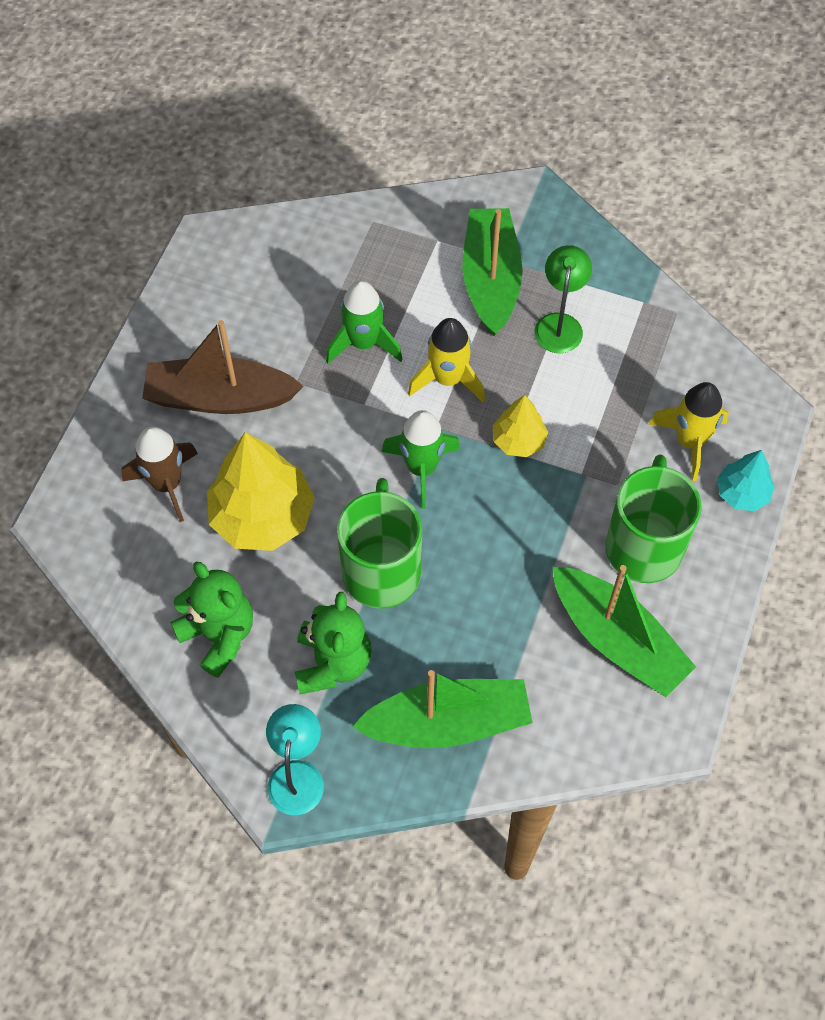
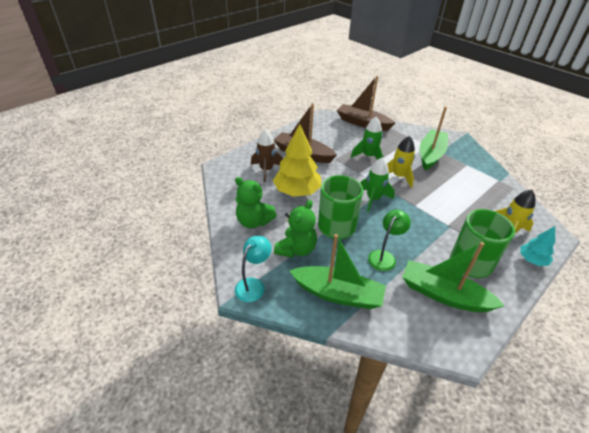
camera: 25 degrees right, 20 degrees down
(219, 635) = (254, 221): green teddy bear -> green teddy bear turned 135 degrees clockwise
(306, 232) = (362, 123): none -> brown boat
(518, 440) = (422, 204): yellow tree -> none
(559, 324) = (456, 175): green lamp -> green lamp (384, 256)
(617, 640) = (443, 294): green boat -> green boat turned 135 degrees clockwise

